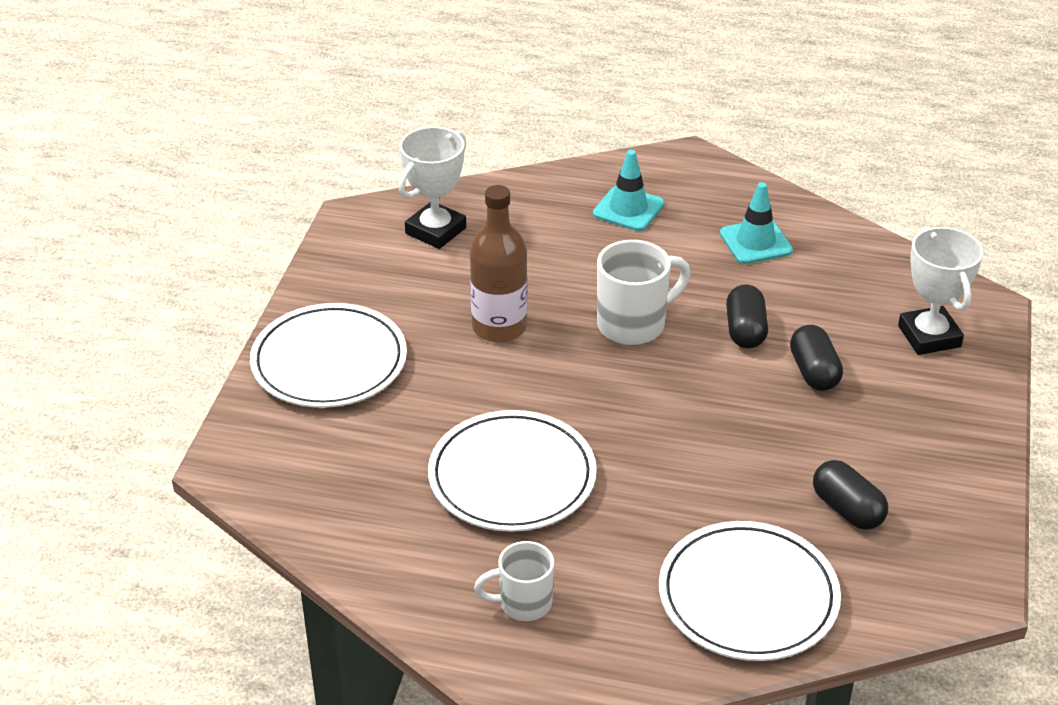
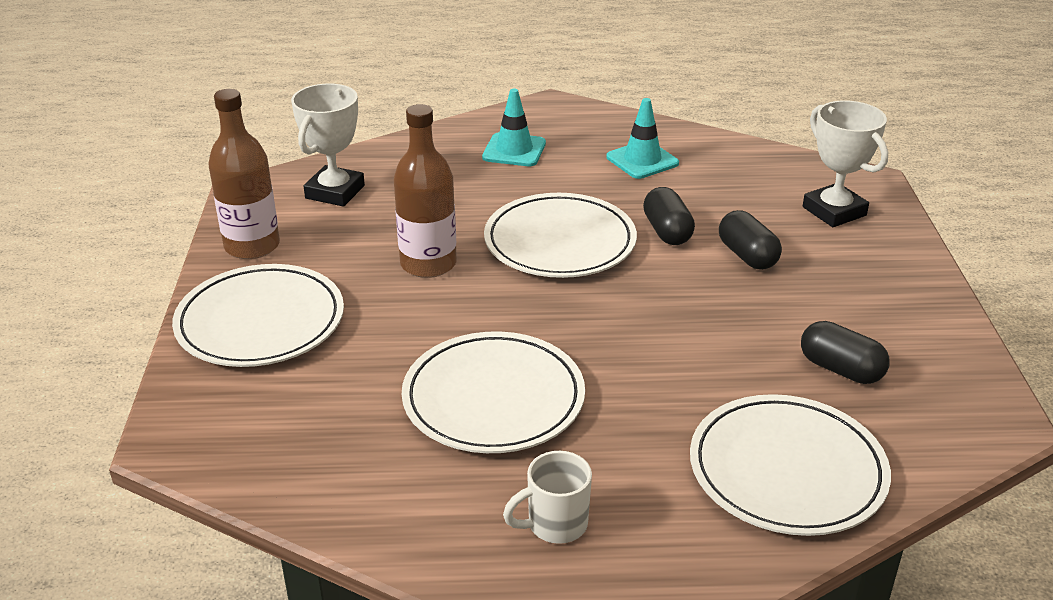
camera: 15 degrees left, 5 degrees down
(342, 279) = (252, 246): none -> brown bottle
(634, 324) = (560, 242): white mug -> white plate

